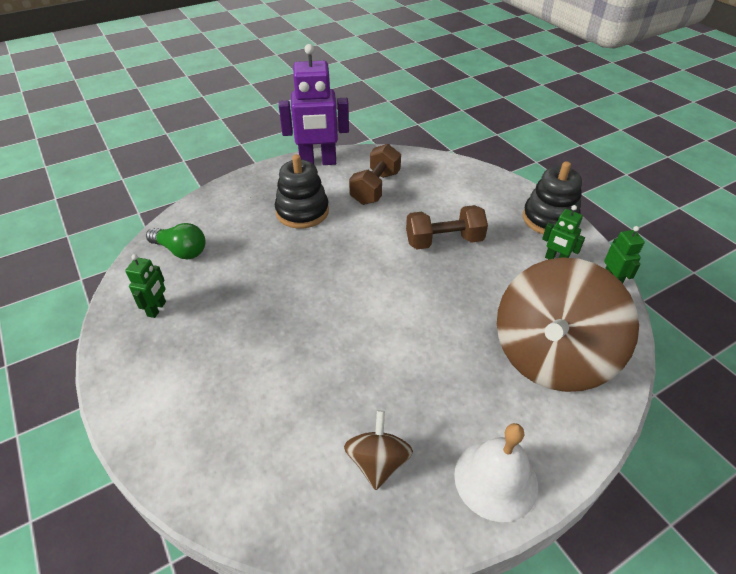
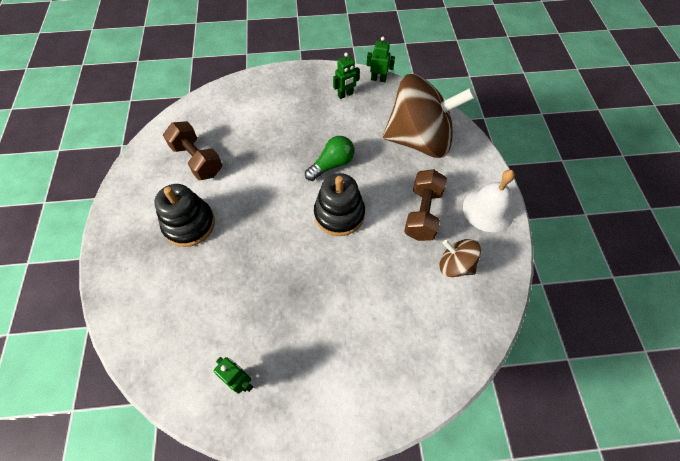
camera: 65 degrees left, 15 degrees up
(181, 251) = (174, 342): green light bulb -> green light bulb (332, 165)
(318, 162) = (127, 187): purple robot -> none
(444, 241) = (290, 144): brown dumbbell -> brown dumbbell (422, 213)
(549, 219) = (306, 77): black stacking toy -> black stacking toy (339, 214)
(551, 356) = (419, 140): brown spinning top -> brown spinning top turned 60 degrees counterclockwise

